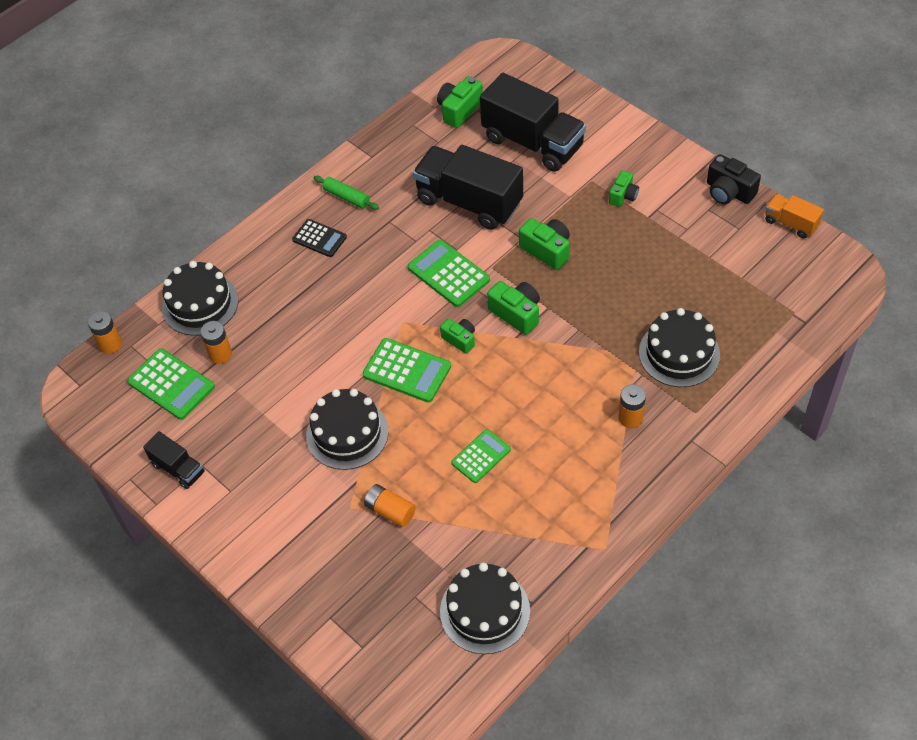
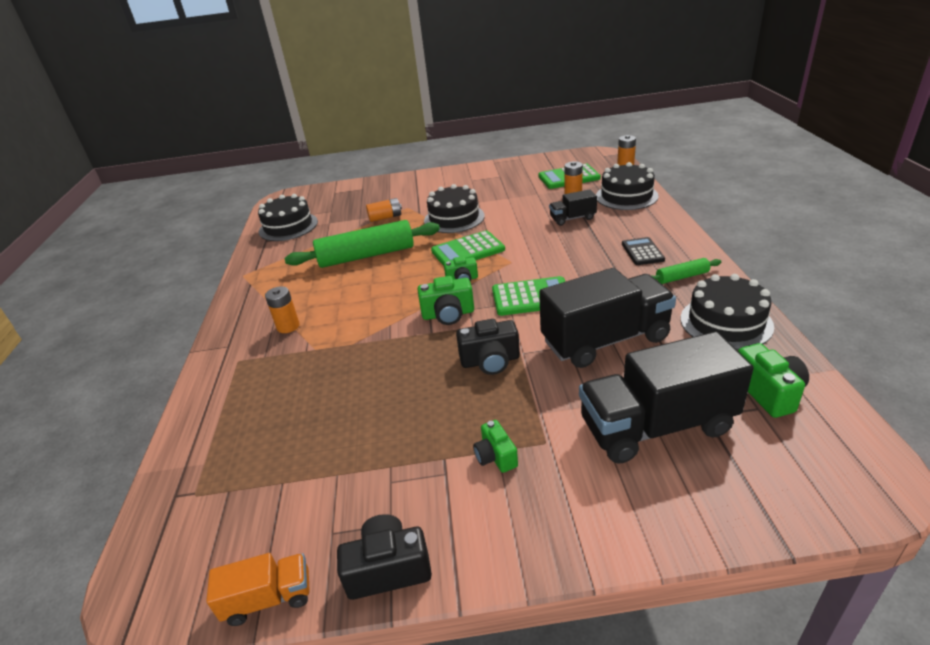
camera: 130 degrees right, 20 degrees down
(178, 468) = (507, 170): black truck -> black truck (572, 218)
(319, 238) = (642, 252): black calculator -> black calculator turned 105 degrees clockwise
(481, 456) = (366, 256): green calculator -> green rolling pin
(547, 250) = (490, 361): green camera -> black camera
(679, 353) = (288, 382): black cake -> black cake (726, 322)

